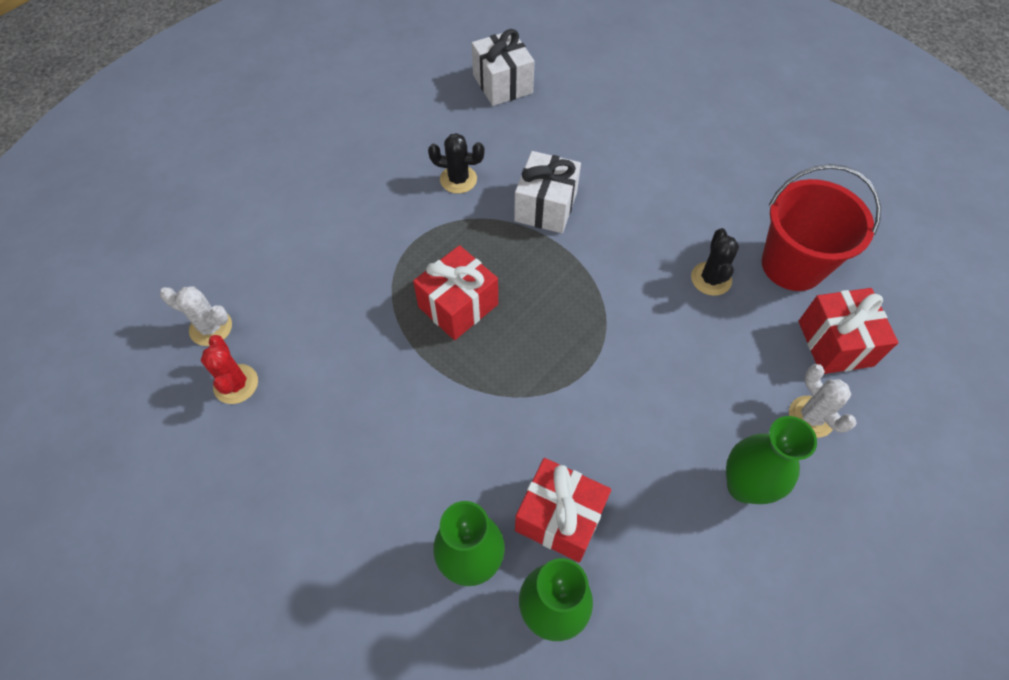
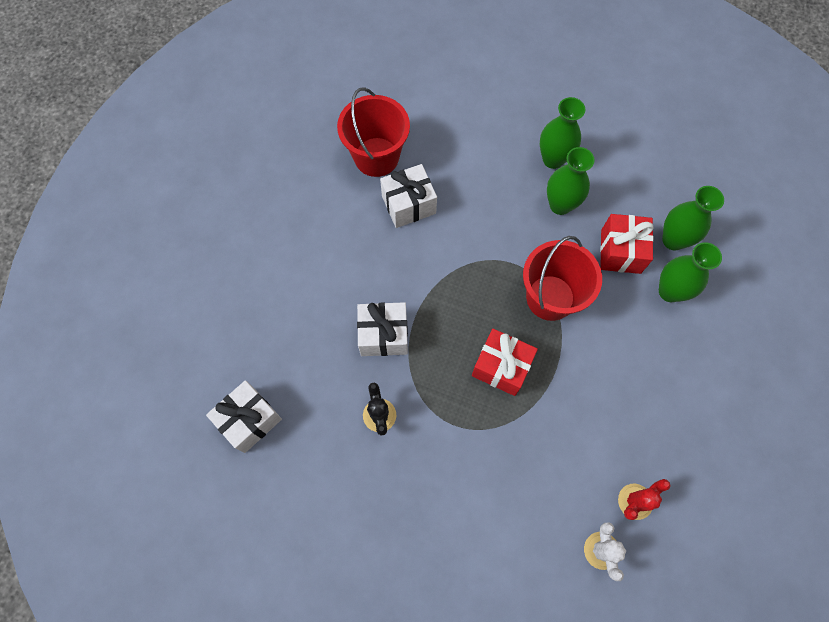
camera: 110 degrees left, 10 degrees up
(524, 393) = (550, 297): none -> red bucket
(661, 464) = (560, 205): none -> green vase
(711, 279) = (408, 204): black cactus -> white gift
(811, 417) = (491, 131): white cactus -> none
(835, 343) = (431, 125): red gift -> none

